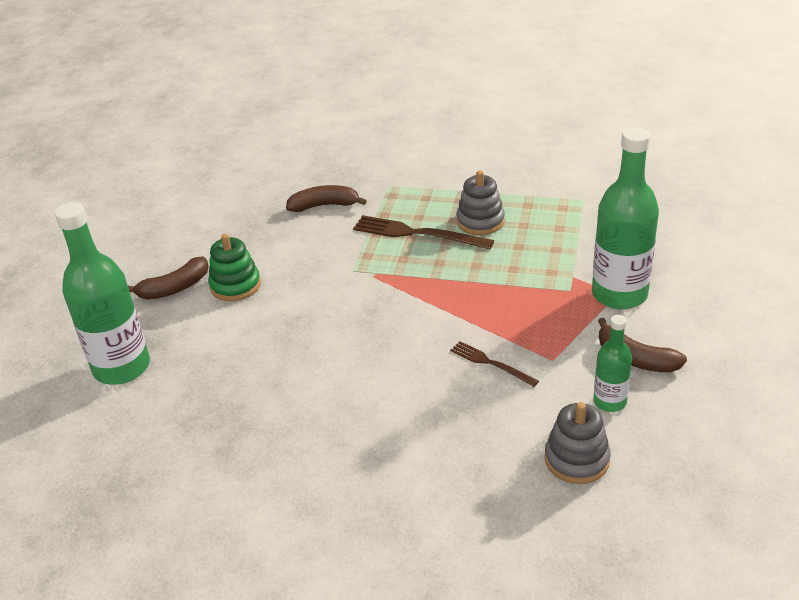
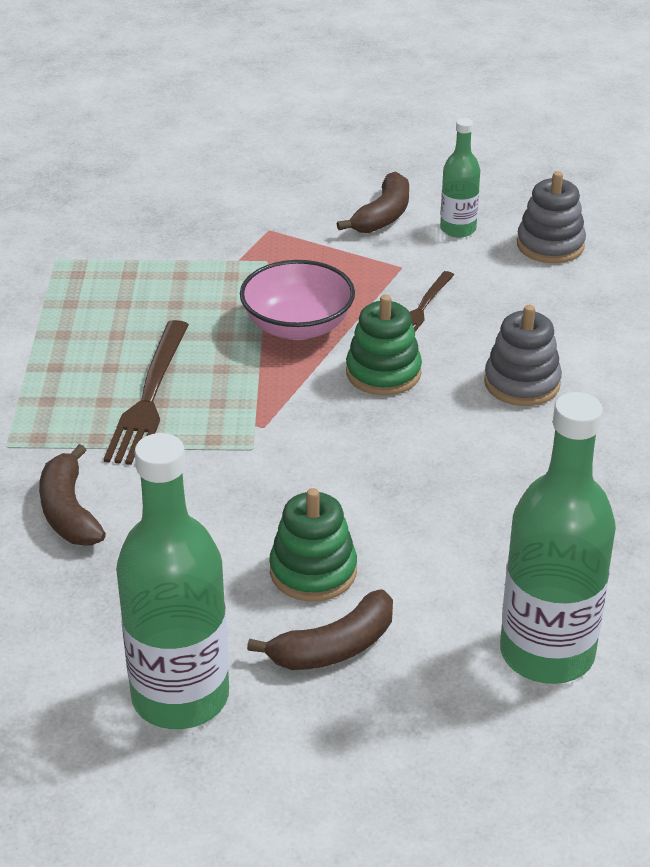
camera: 105 degrees left, 0 degrees up
(175, 288) = (334, 647): brown banana -> brown banana turned 105 degrees clockwise
(413, 333) = (383, 373): none -> green stacking toy
(480, 221) = (114, 342): grey stacking toy -> grey stacking toy (522, 383)
(480, 298) = (297, 326): none -> pink bowl
(619, 294) = (269, 227): green bottle -> green bottle (180, 696)

